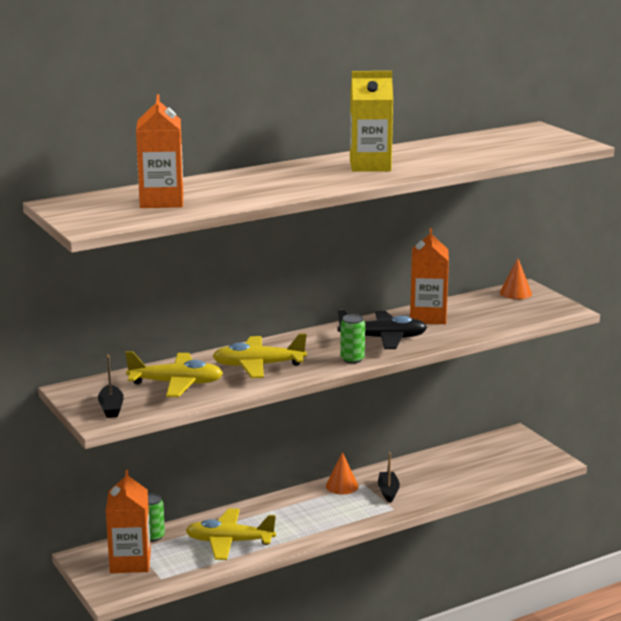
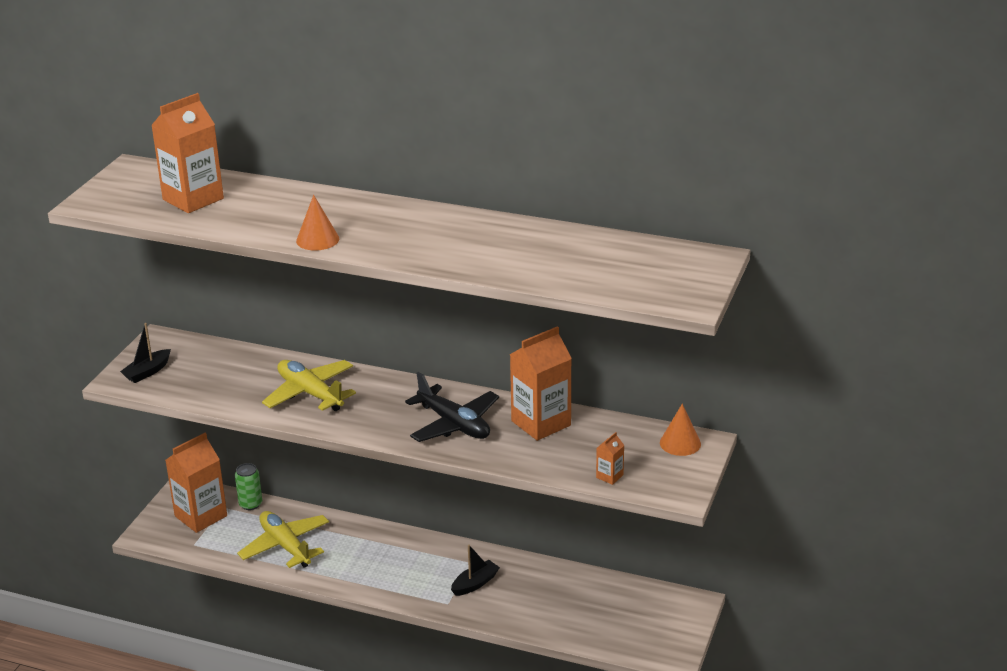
camera: 50 degrees right, 10 degrees up
(176, 384) = (226, 376): yellow plane -> none
(342, 486) = (451, 553): orange cone -> orange cone (317, 239)
(352, 359) = (385, 431): green can -> none
(370, 166) = (432, 235): yellow carton -> none
(519, 320) = (609, 476): none -> orange carton

